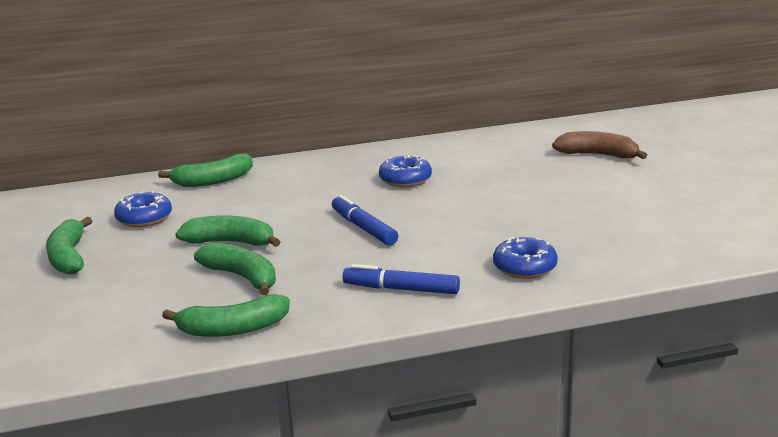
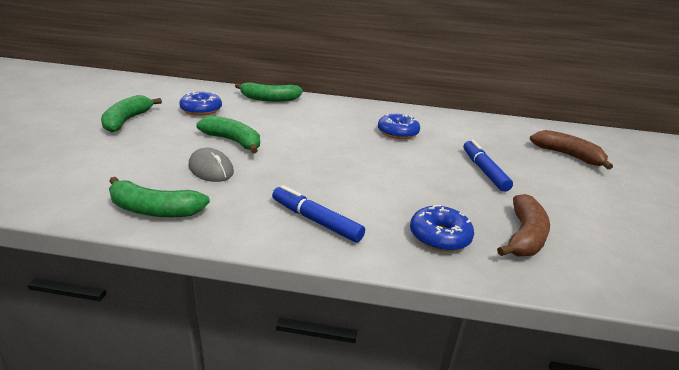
camera: 20 degrees right, 5 degrees up
(242, 277) = (211, 169): green banana -> grey mouse
(363, 228) = (335, 159): blue marker -> blue marker (484, 170)
(597, 244) = (524, 236): none -> brown banana

